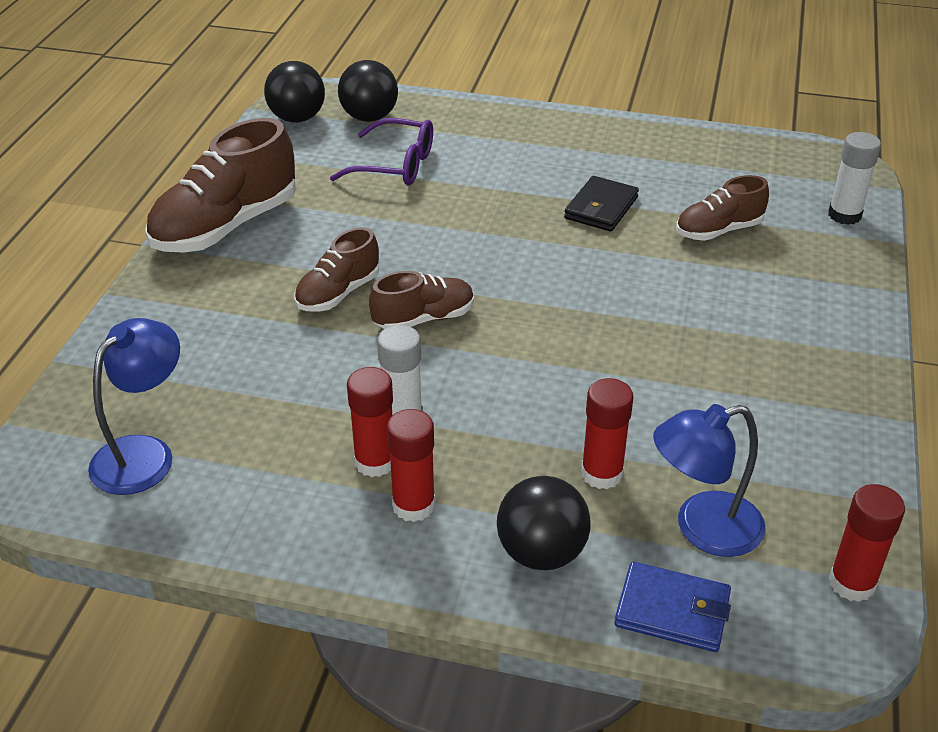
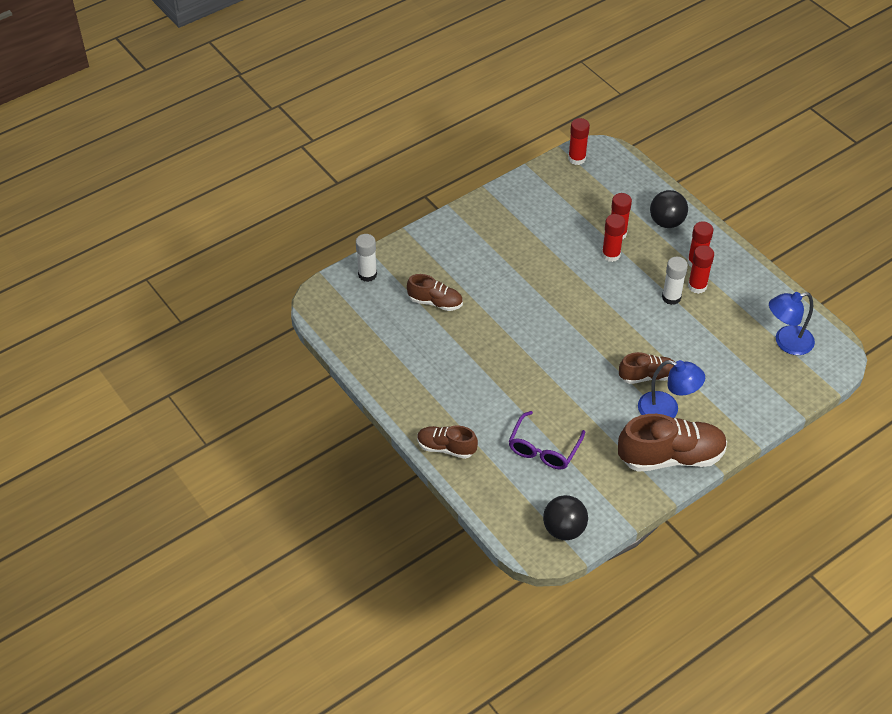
camera: 140 degrees left, 10 degrees up
(369, 117) = (520, 501): black ball -> none
(394, 165) = (544, 448): purple glasses -> purple glasses turned 120 degrees counterclockwise
(424, 318) = (620, 338): brown shoe -> brown shoe (446, 448)
(570, 430) = (611, 255): none -> red glue stick
(601, 208) = (471, 349): black wallet -> none
(672, 610) = (642, 184): blue wallet -> none
(702, 529) = (604, 198): blue lamp -> blue lamp (666, 410)

